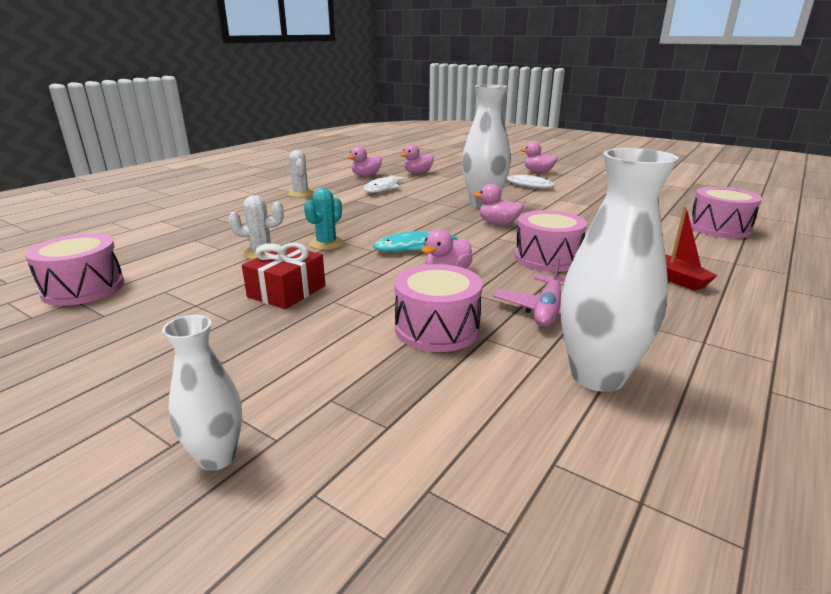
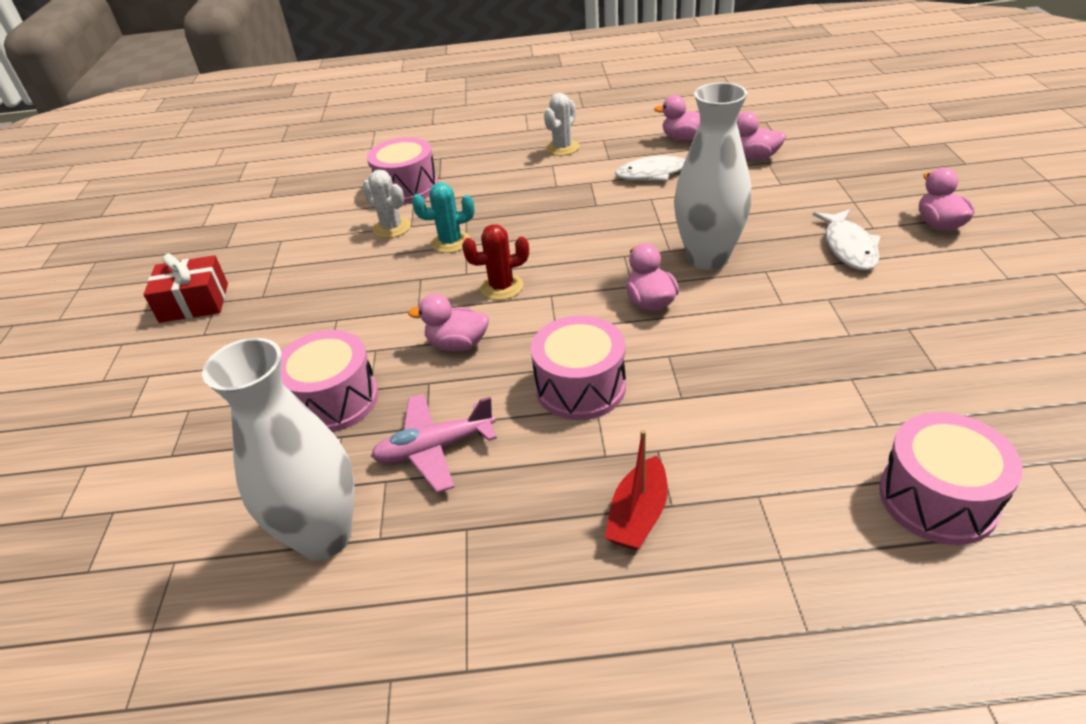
camera: 55 degrees right, 15 degrees up
(83, 288) = (255, 210): pink drum -> pink drum (407, 188)
(217, 457) = (99, 405): white vase -> none
(287, 291) = (331, 288): red gift -> red gift (194, 303)
(410, 246) = (501, 287): turquoise fish -> red cactus

